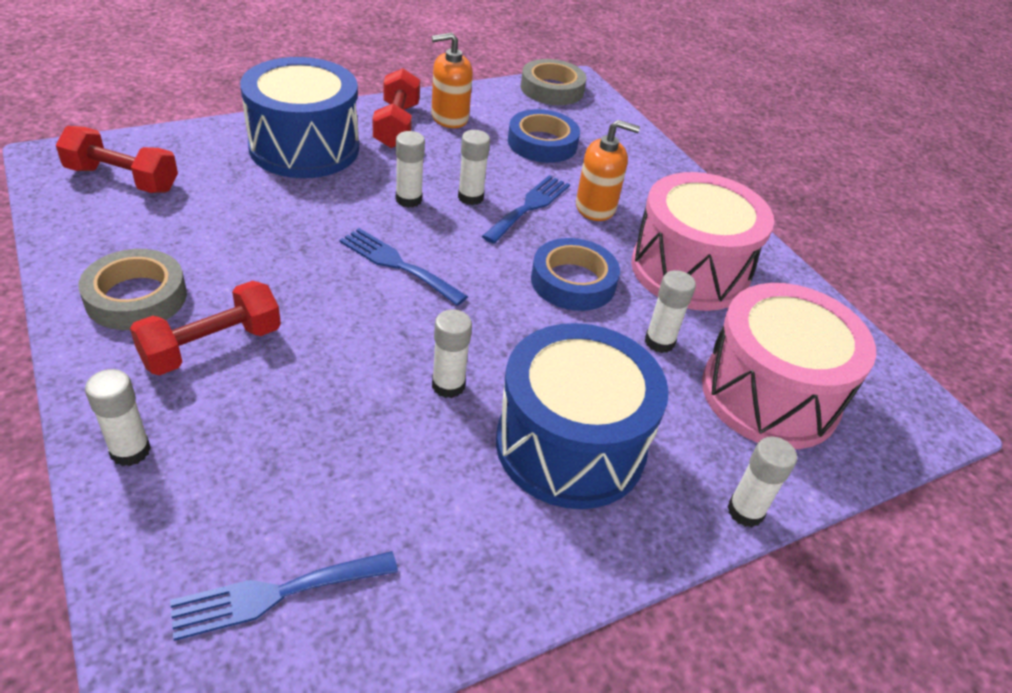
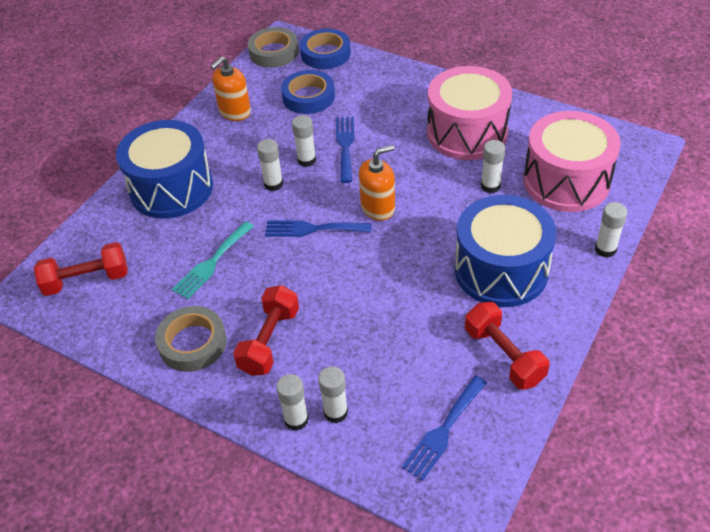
camera: 25 degrees left, 5 degrees up
(255, 234) = (212, 263): none -> turquoise fork
(396, 125) = (209, 137): red dumbbell -> red dumbbell (503, 356)
(448, 385) = (413, 279): white glue stick -> white glue stick (335, 412)
(573, 281) = (415, 178): blue tape -> blue tape (325, 54)
(595, 207) = (381, 123): orange soap dispenser -> orange soap dispenser (378, 208)

